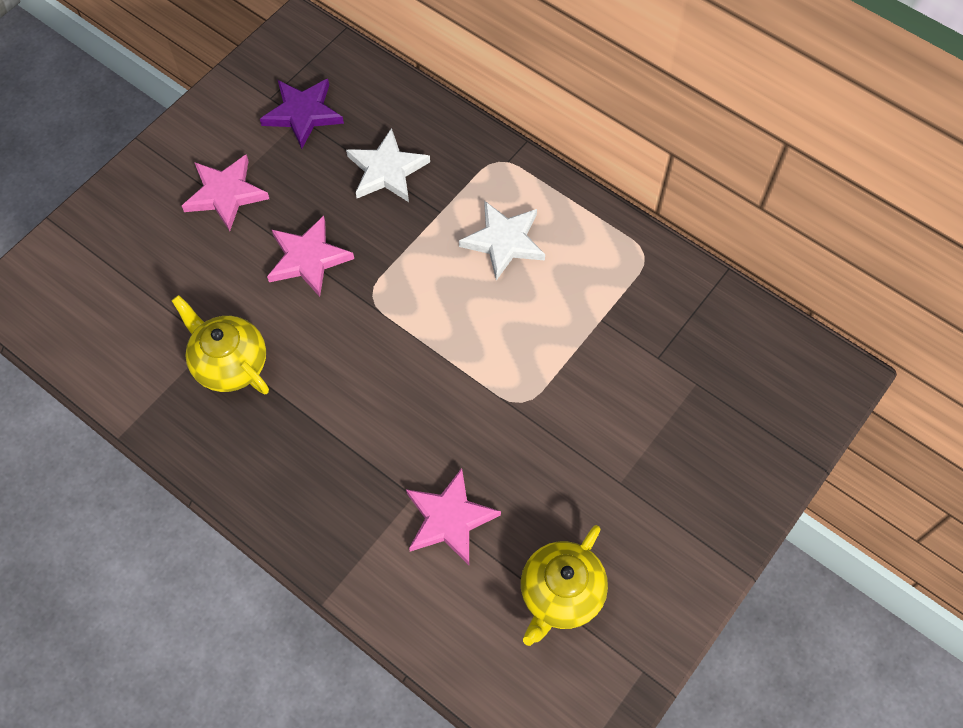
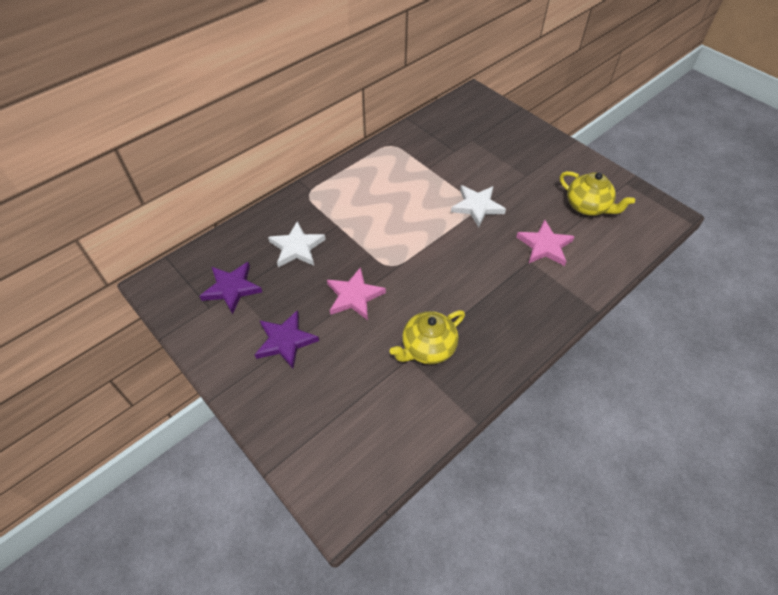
camera: 80 degrees left, 10 degrees down
(225, 194) = (285, 341): pink star -> purple star
(504, 241) = (367, 199): white star -> white star (477, 206)

